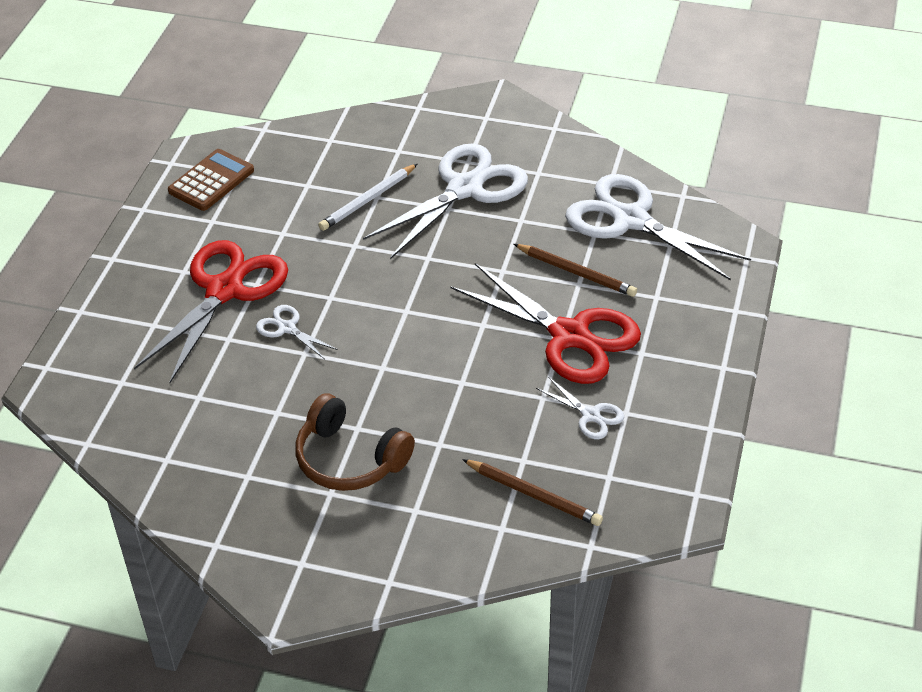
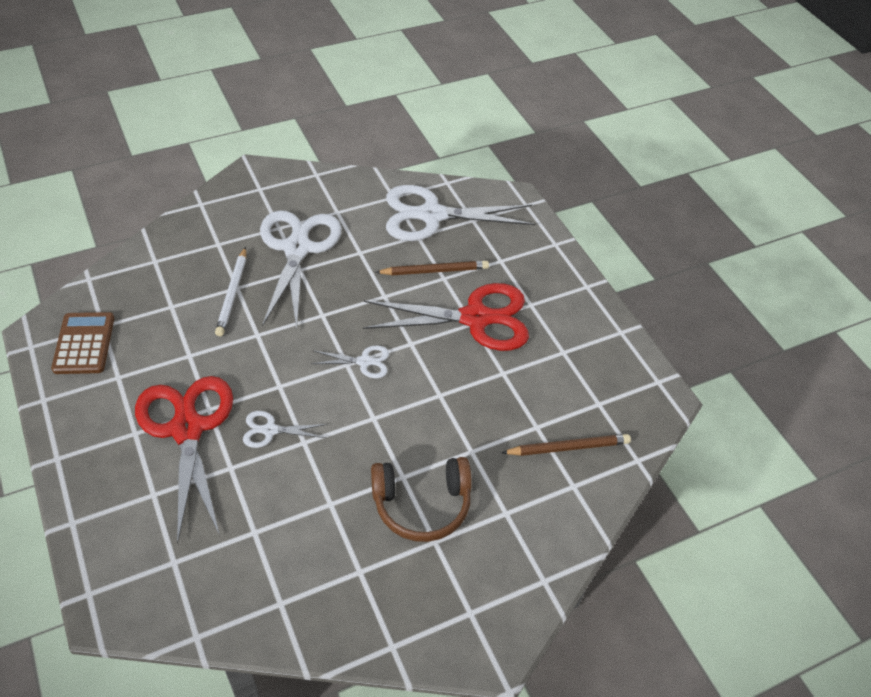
camera: 45 degrees left, 5 degrees up
(590, 415) = (545, 367): white scissors -> white scissors (364, 362)

